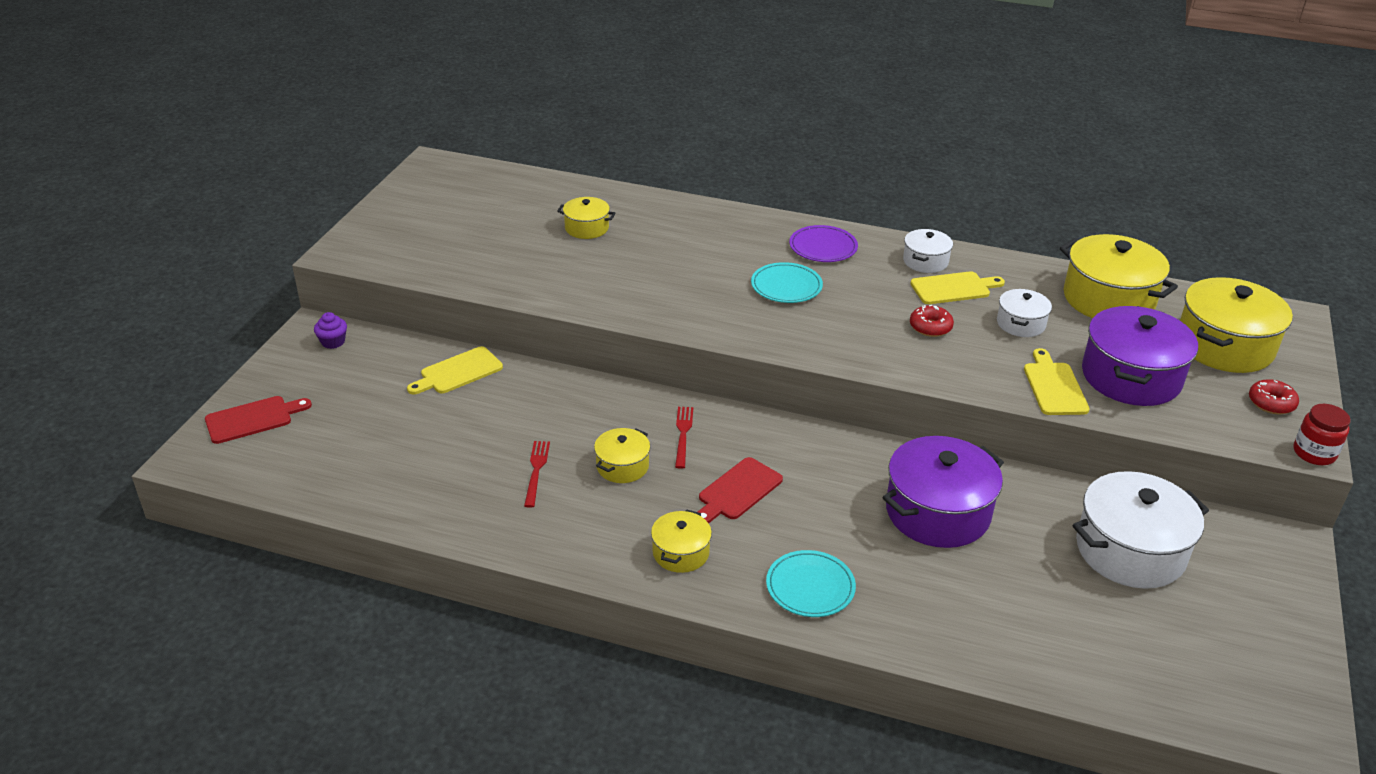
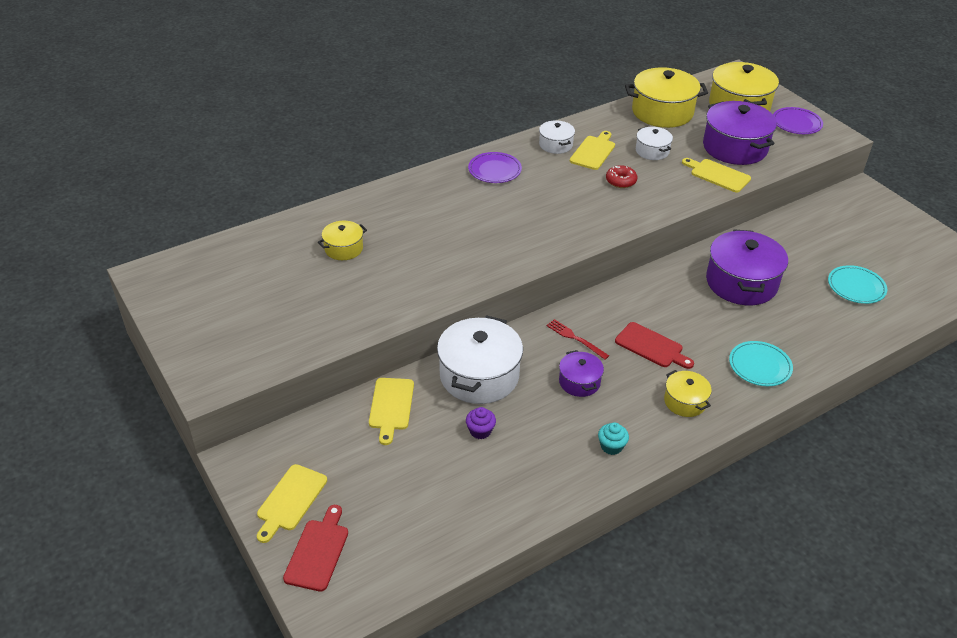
camera: 50 degrees left, 5 degrees up
(295, 376) = (290, 500): none -> yellow cutting board
(333, 342) = (270, 456): purple cupcake -> purple cupcake (480, 431)
(536, 471) = (544, 424): red fork -> none
(555, 529) = (611, 446): none -> turquoise cupcake
(622, 466) = (579, 382): yellow pot -> purple pot
(737, 491) = (651, 346): red cutting board -> red cutting board turned 45 degrees counterclockwise
(786, 286) = (518, 207): turquoise plate -> turquoise plate (856, 287)
(1130, 550) = (827, 239): white pot -> white pot (479, 376)
(1271, 403) = (796, 123): red donut -> purple plate
(1314, 453) = (844, 137): red jar -> none

